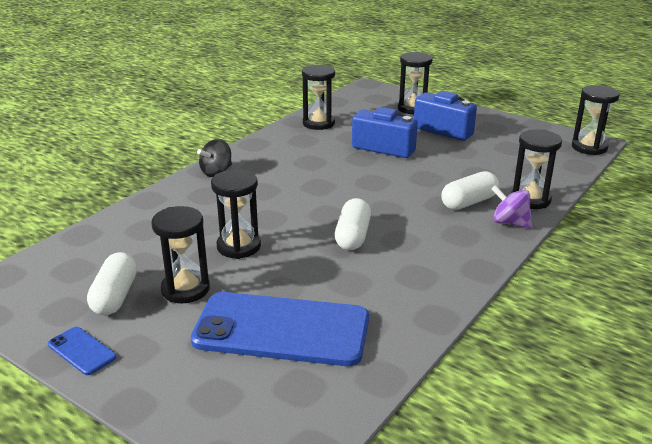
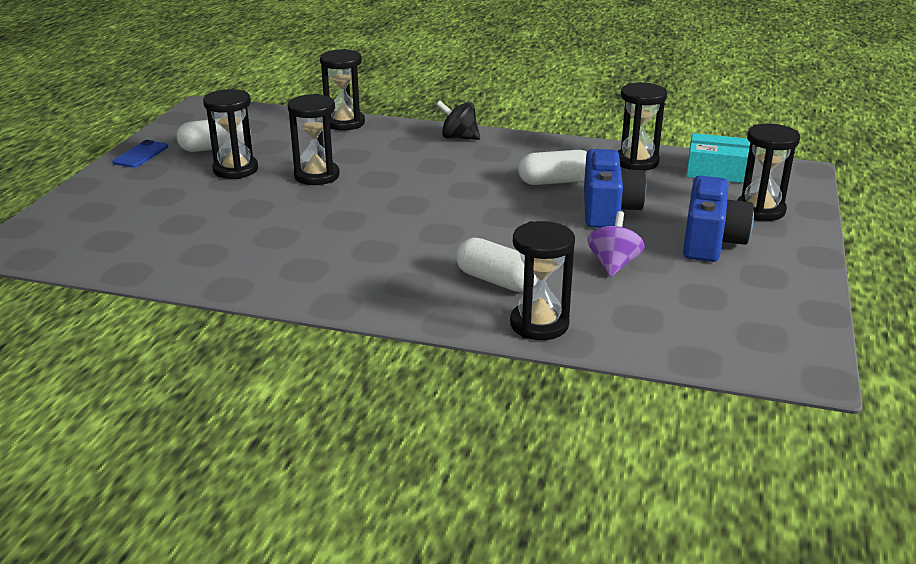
camera: 70 degrees right, 0 degrees up
(282, 329) = (187, 219): blue phone -> none
(350, 106) = (716, 171): none -> turquoise box
(352, 236) = (367, 224): white capsule -> white capsule (555, 182)
(510, 223) = (461, 314): purple spinning top -> purple spinning top (613, 264)
(589, 147) = (780, 367): black hourglass -> black hourglass (344, 123)

